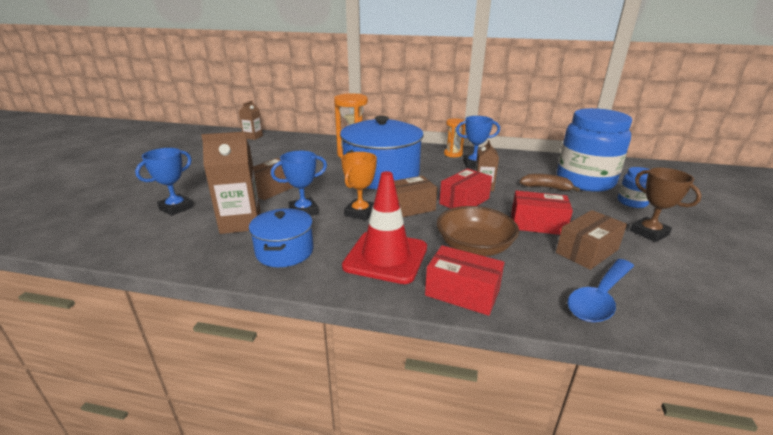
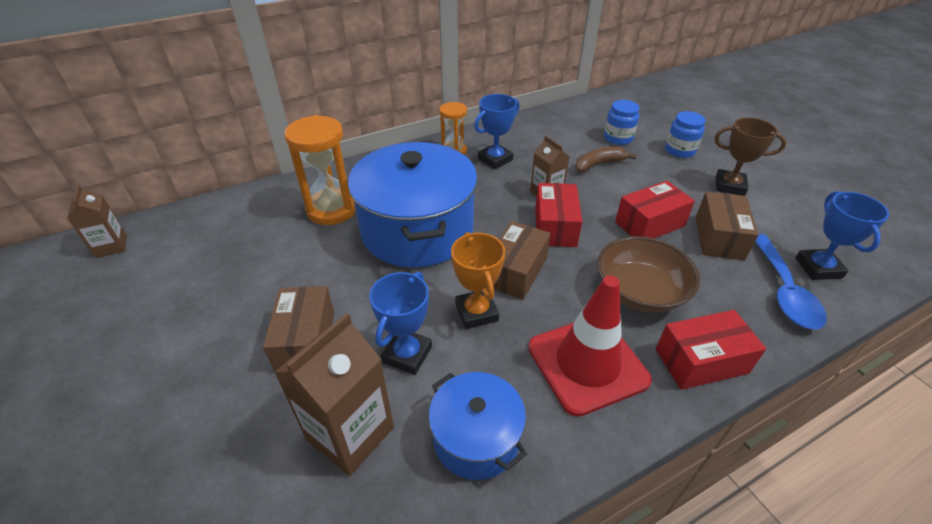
camera: 40 degrees left, 15 degrees up
(176, 208) = (199, 479): blue trophy -> blue trophy (818, 268)
(584, 181) = (618, 138): blue jar -> blue jar, size x0.45

